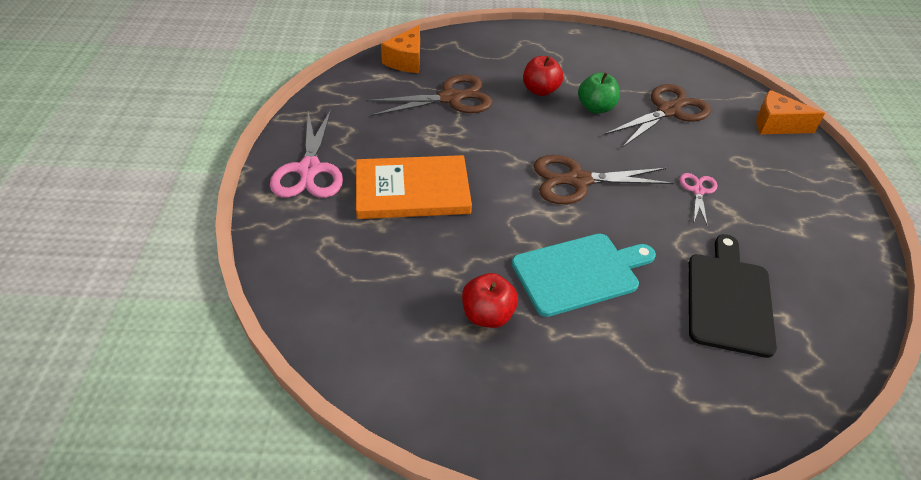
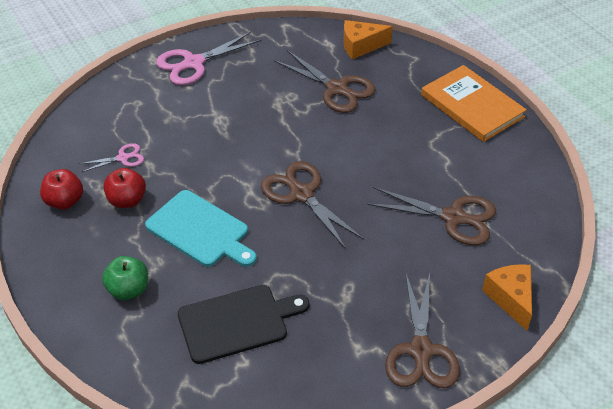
camera: 60 degrees right, 0 degrees up
(412, 190) = (214, 117): orange book -> orange book (472, 106)
(540, 90) = (399, 131): red apple -> red apple (64, 201)
(595, 108) = (409, 171): green apple -> green apple (128, 290)
(698, 191) = (354, 269): pink scissors -> pink scissors (123, 158)
(814, 195) = (421, 350): none -> brown scissors

